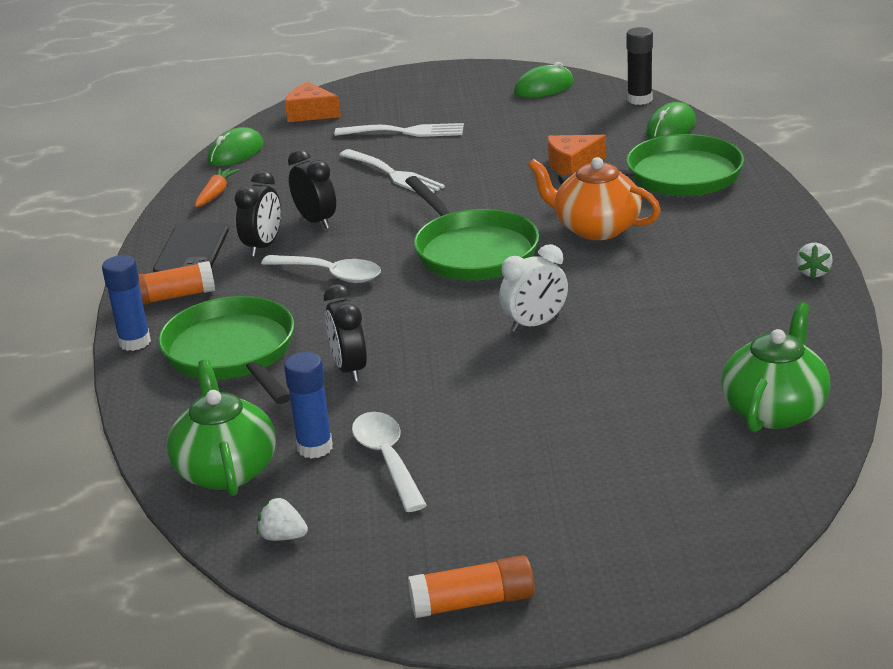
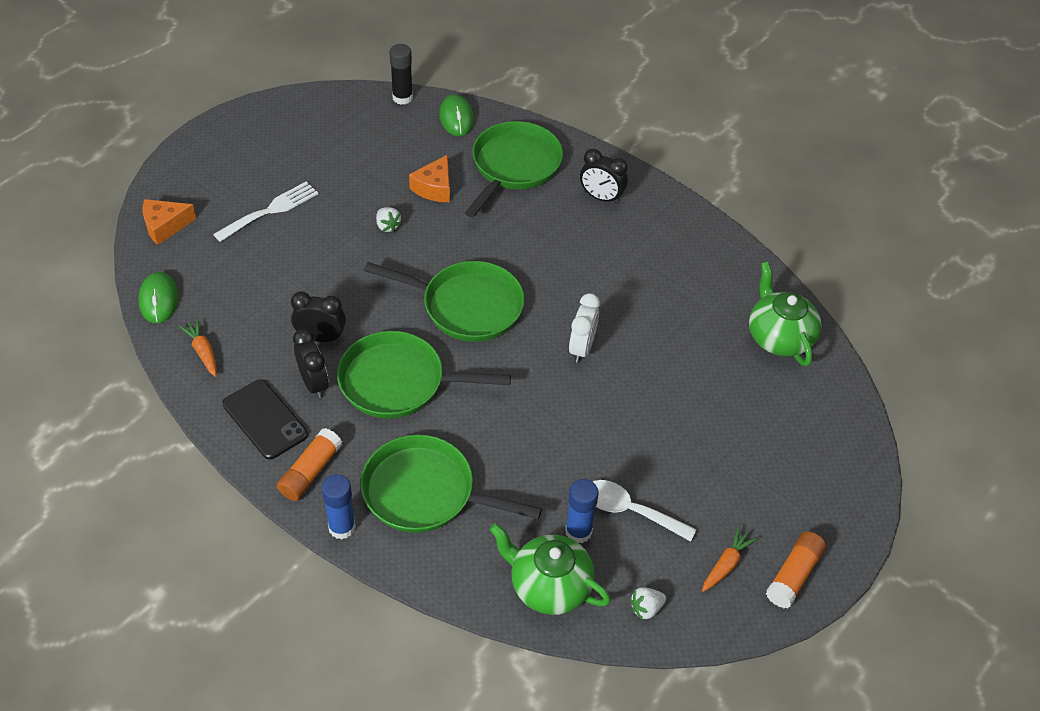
camera: 50 degrees left, 20 degrees up
(331, 274) = (398, 382): white spoon -> green pan
(349, 369) = (518, 456): black clock -> black clock (601, 197)
(394, 174) = (319, 260): white fork -> none
(416, 551) = (726, 564): none -> orange carrot
(544, 88) = (318, 114): green mouse -> none
(596, 228) = (519, 241): orange teapot -> none
(813, 272) = (683, 213): white strawberry -> white strawberry (387, 226)

